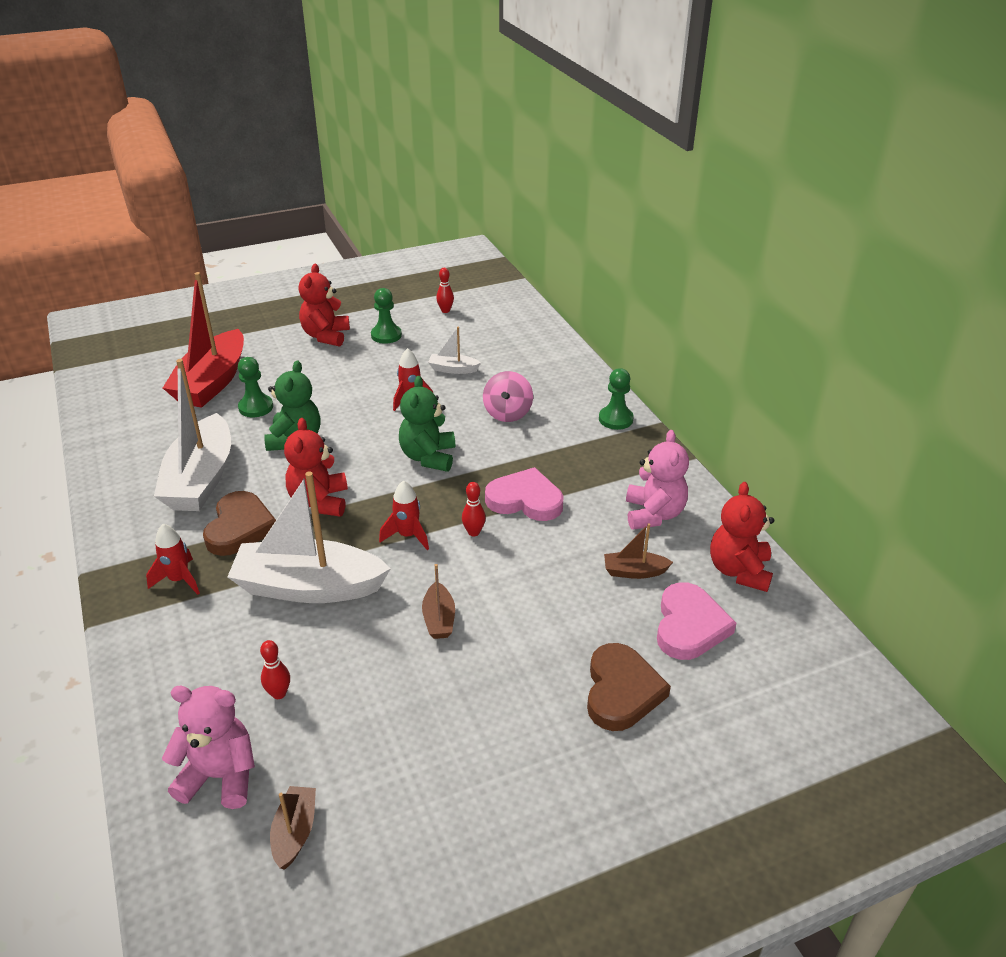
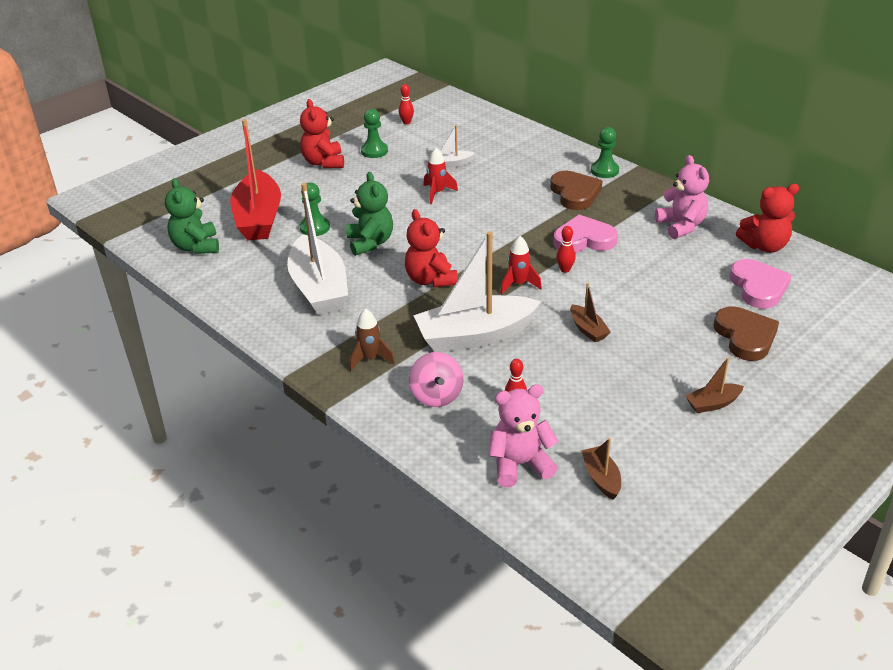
camera: 20 degrees left, 0 degrees up
(179, 580) = (370, 359): red rocket -> brown rocket
(240, 528) = (384, 313): brown heart -> brown heart (575, 193)
(428, 457) = (487, 229): green teddy bear -> green teddy bear (196, 246)
(507, 413) = (521, 185): pink spinning top -> pink spinning top (436, 396)
(634, 571) = (697, 265): brown boat -> brown boat (712, 404)
(739, 571) = (764, 246): red teddy bear -> red teddy bear turned 90 degrees counterclockwise

